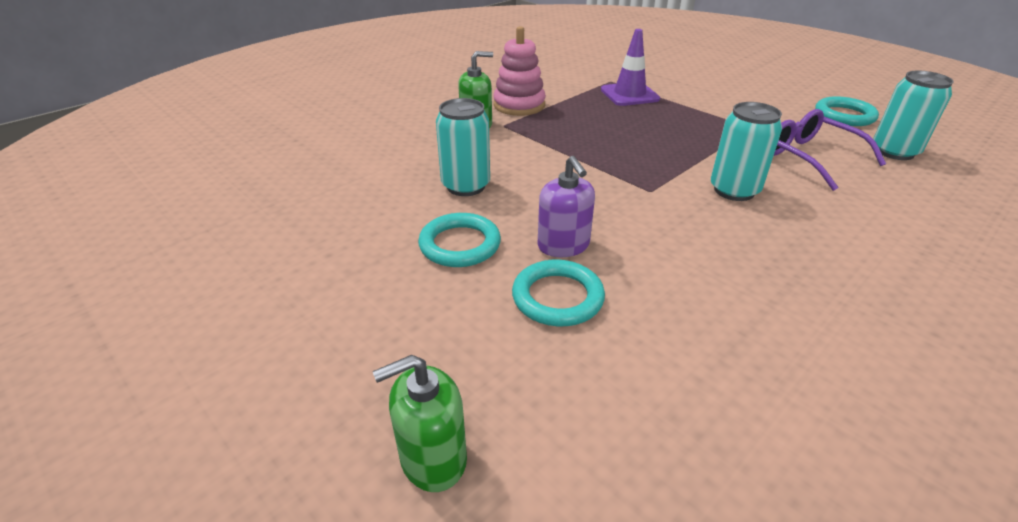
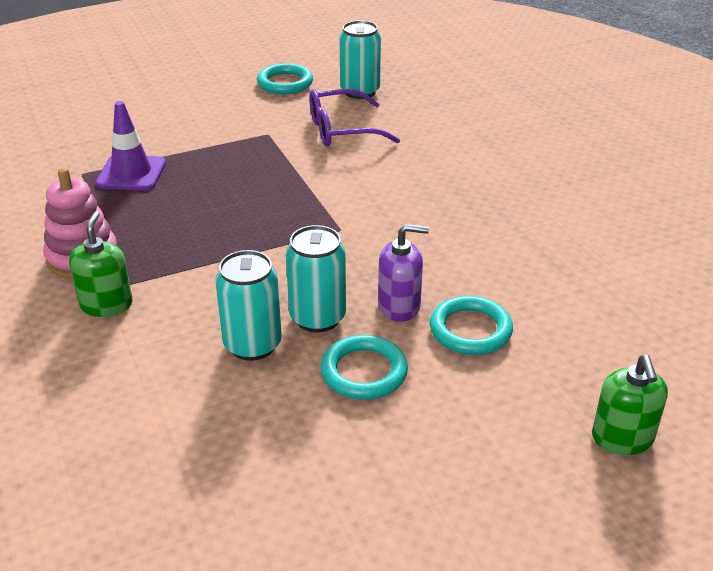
camera: 70 degrees left, 0 degrees up
(734, 190) = (368, 187): turquoise can -> turquoise can (317, 317)

